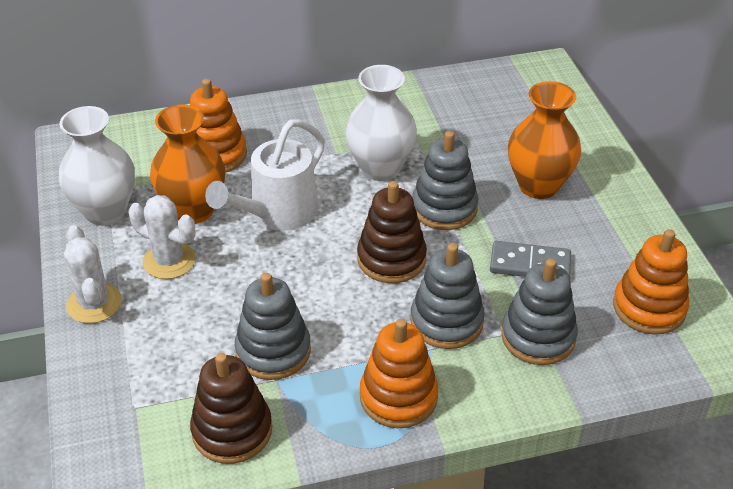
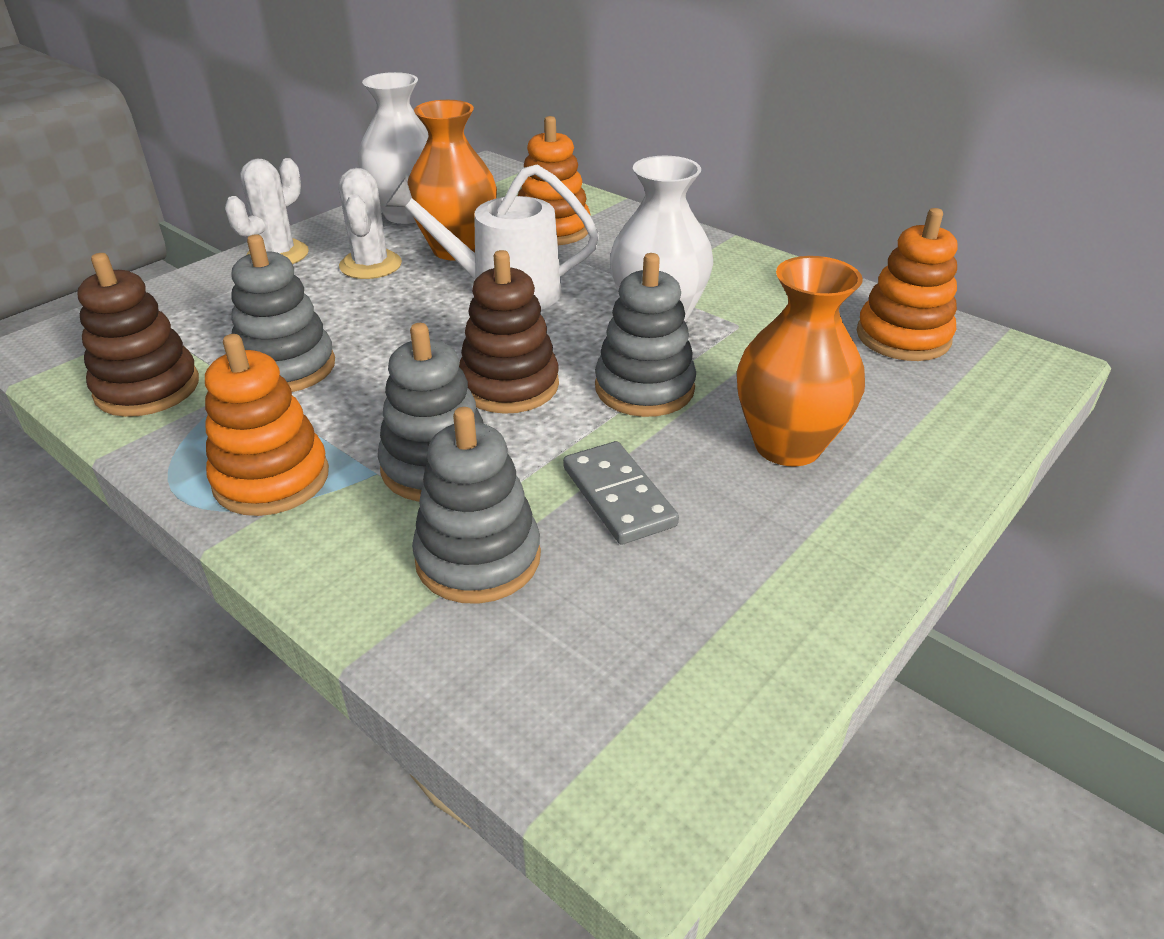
camera: 55 degrees right, 5 degrees down
(649, 307) = (654, 658): orange stacking toy -> orange stacking toy (903, 337)

